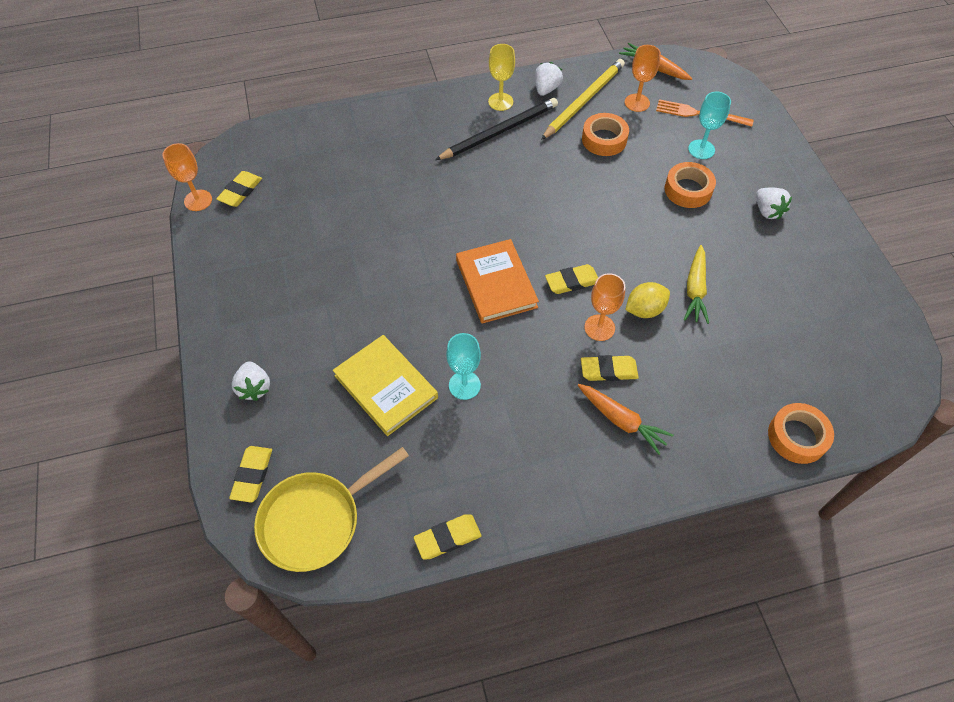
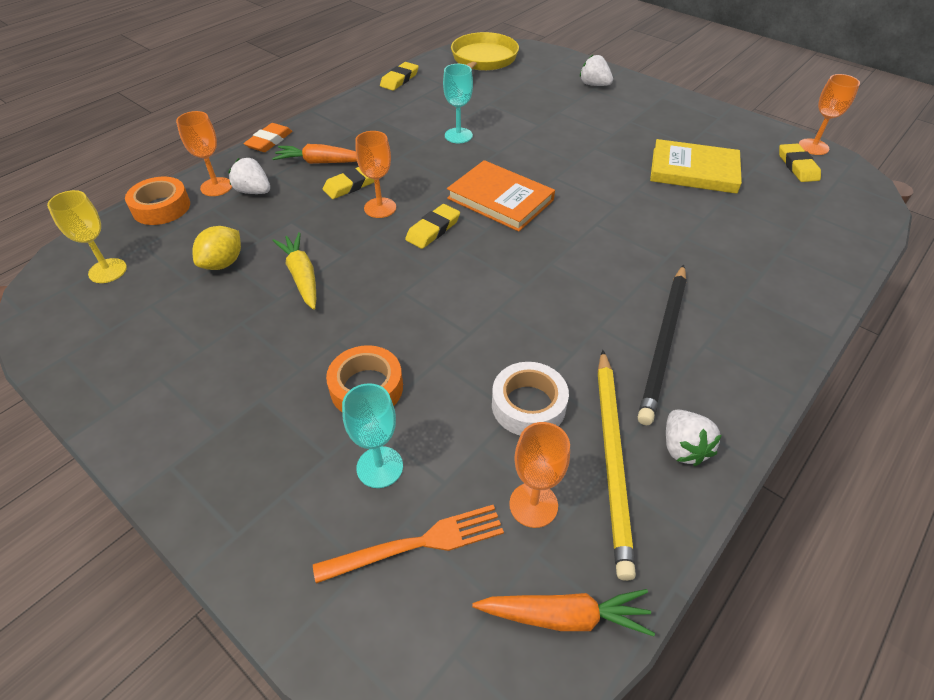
camera: 145 degrees right, 10 degrees down
(252, 475) = (540, 60): yellow eraser -> none
(386, 387) = (512, 115): yellow book -> yellow book (693, 170)
(500, 102) = (714, 388): yellow goblet -> yellow goblet (107, 271)
(604, 139) = (528, 405): orange tape -> white tape
(644, 310) = (346, 237): yellow lemon -> yellow lemon (223, 263)
(660, 491) = (269, 141): none -> orange eraser
(737, 439) = (216, 187): none -> orange goblet
(767, 211) = (241, 412): white strawberry -> white strawberry (254, 191)

